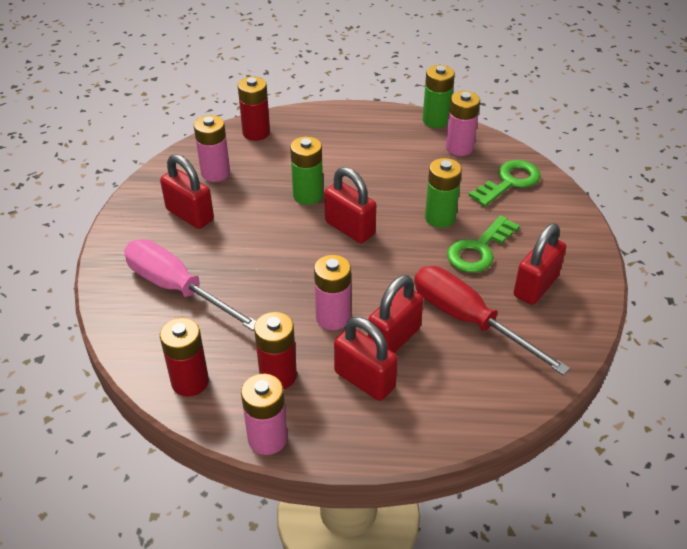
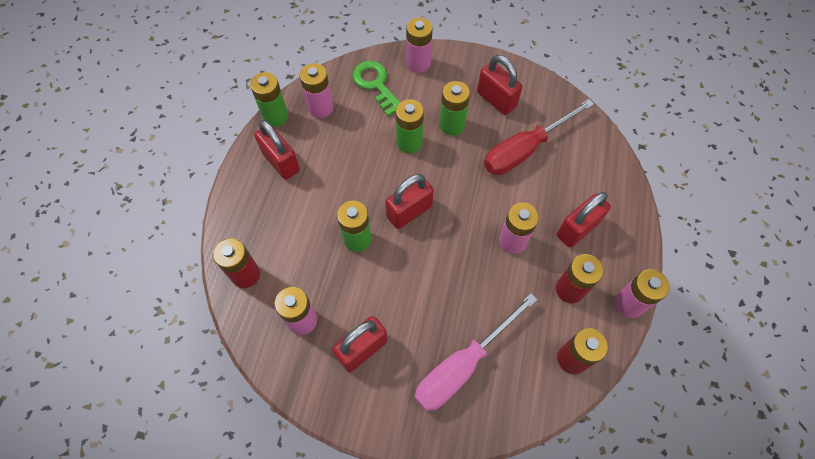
camera: 80 degrees left, 20 degrees up
(394, 339) = (539, 202): red padlock -> red padlock (281, 162)
(479, 249) = (452, 125): green key -> green battery
(557, 211) = (418, 64): none -> pink battery

